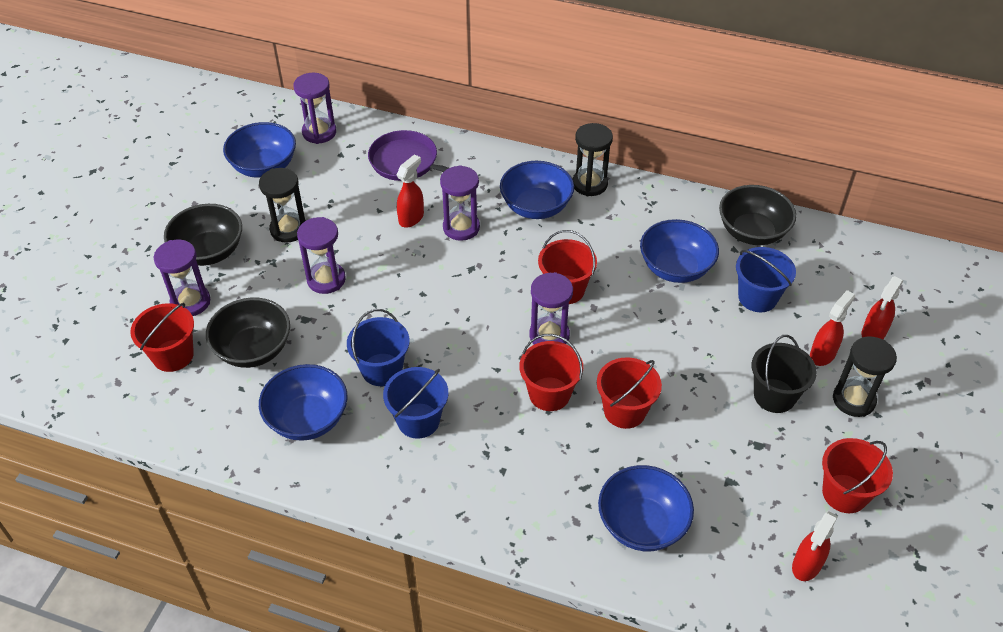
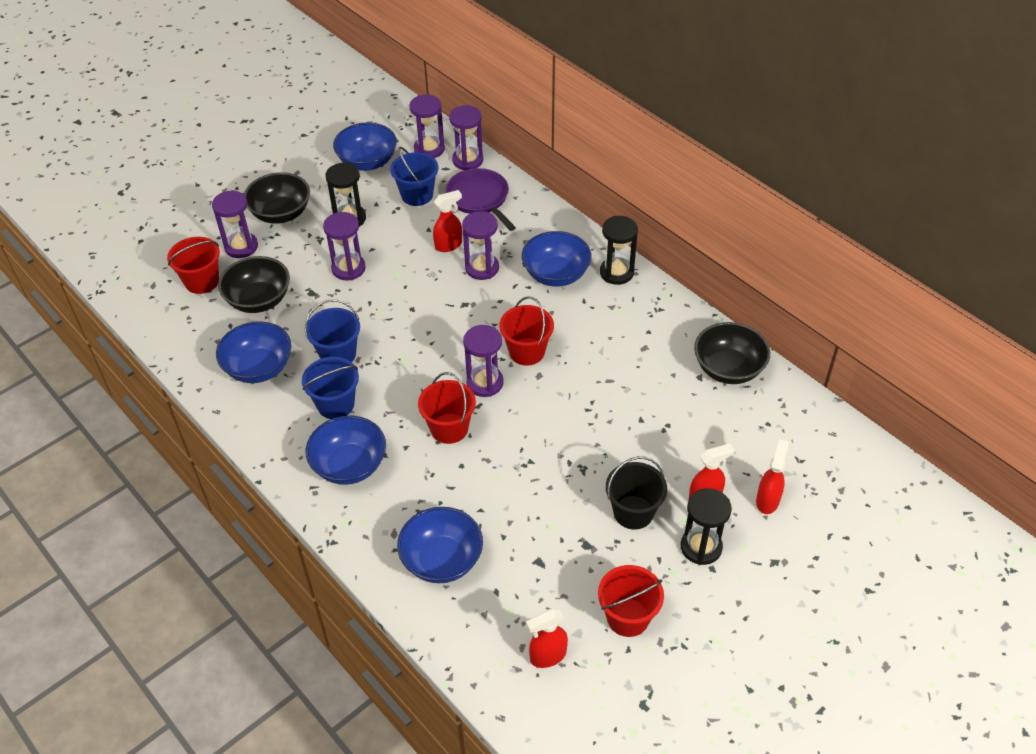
camera: 30 degrees right, 0 degrees up
(367, 130) = (468, 160): none -> purple hourglass
(624, 411) = (498, 468): red bucket -> none
(675, 268) = (634, 372): blue bowl -> blue bowl (349, 465)
(757, 297) = (686, 426): blue bucket -> blue bucket (417, 195)
(873, 333) = (767, 500): red spray bottle -> red spray bottle turned 135 degrees clockwise

